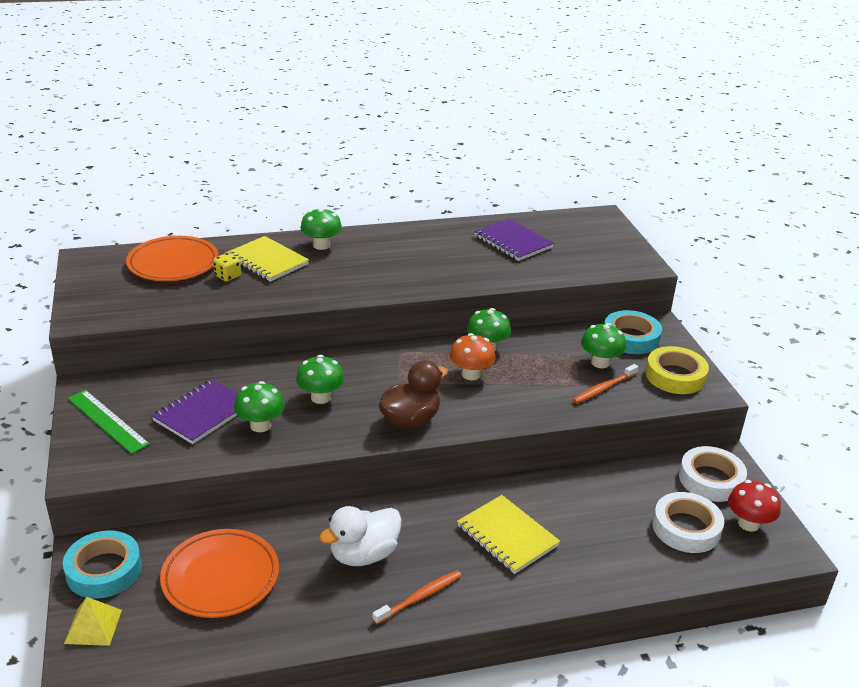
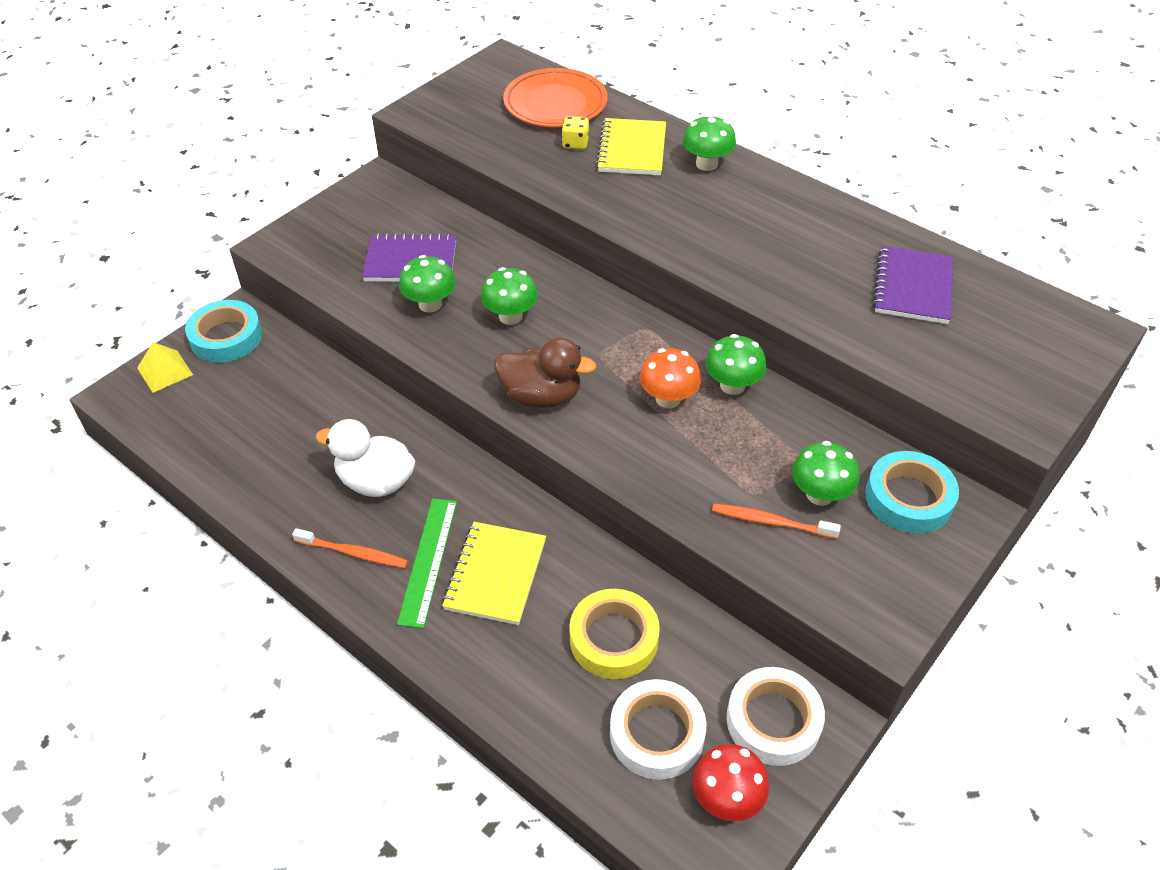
camera: 55 degrees right, 15 degrees up
(108, 421) = (348, 218): green ruler -> green ruler (428, 561)
(220, 577) = (272, 407): orange plate -> none
(675, 376) = (878, 579): yellow tape -> yellow tape (614, 639)

